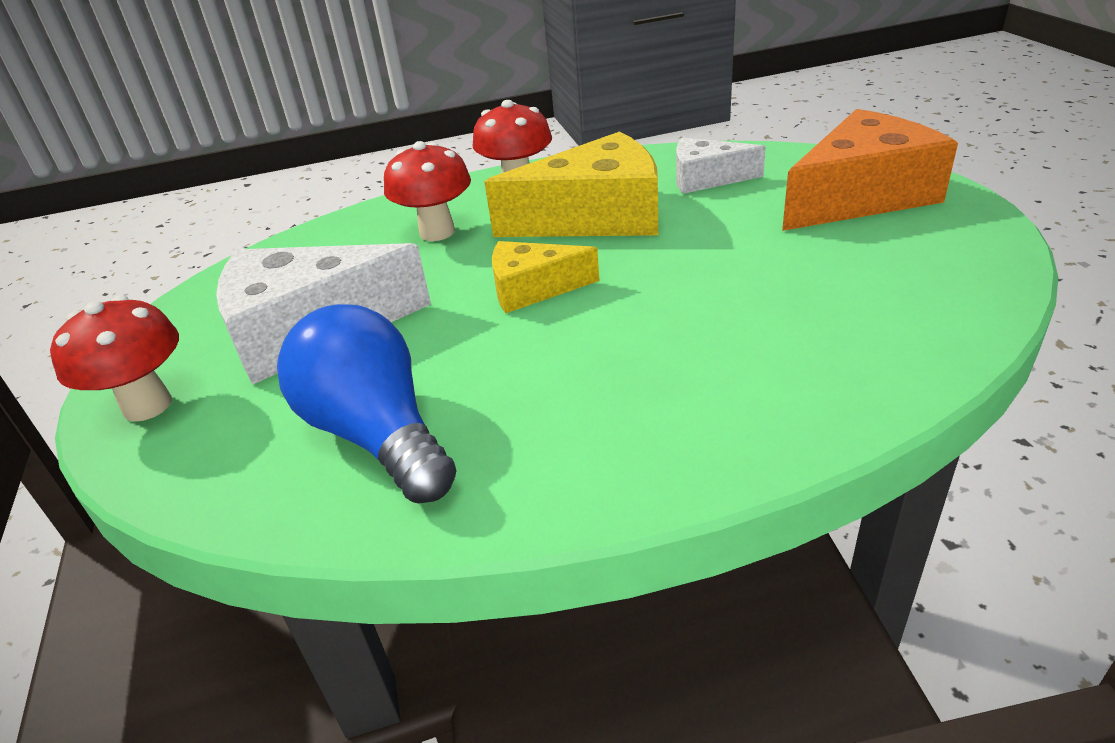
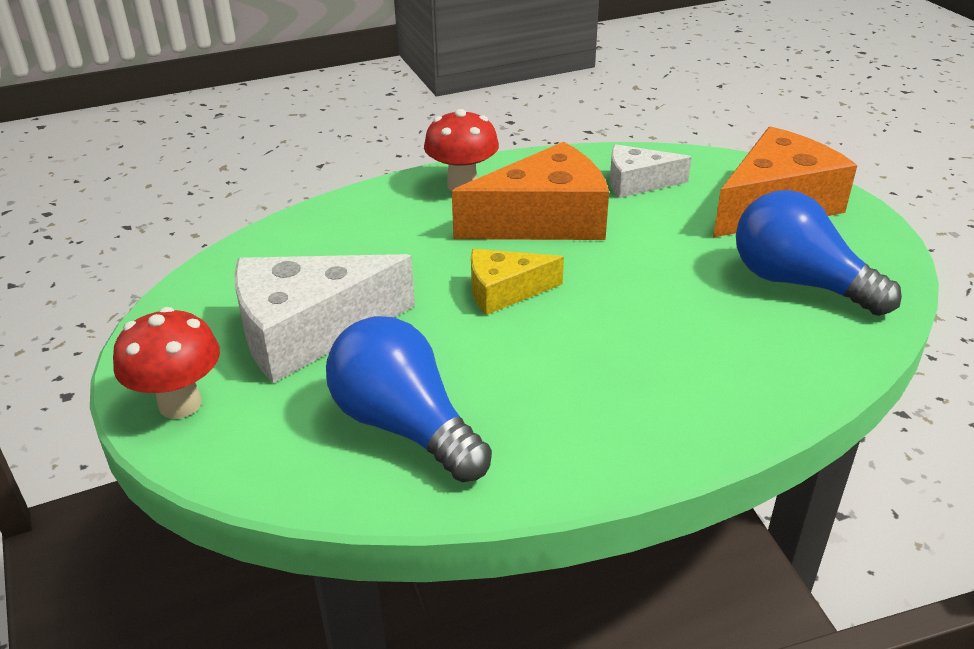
camera: 10 degrees left, 0 degrees up
(437, 232) = (398, 233): red mushroom -> none
(595, 217) = (544, 220): yellow cheese -> orange cheese
(878, 277) = (798, 282): none -> blue light bulb

